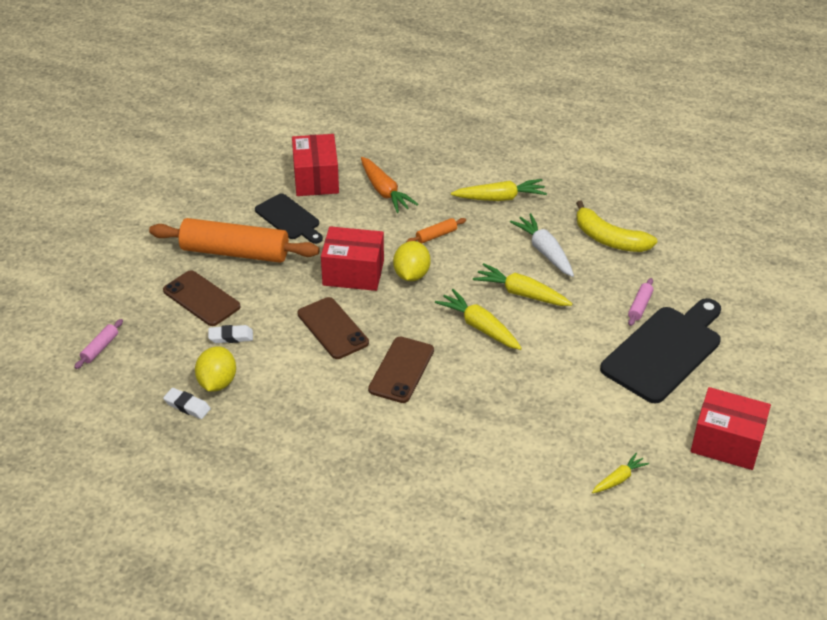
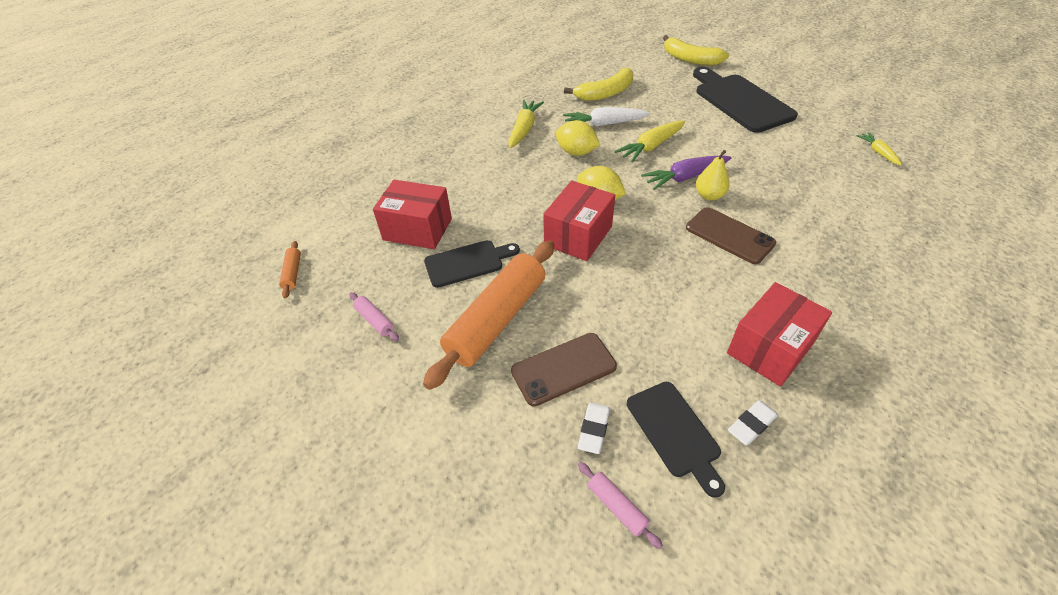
camera: 65 degrees left, 5 degrees up
(166, 366) = (675, 432): none -> black cutting board
(217, 382) = (716, 385): yellow lemon -> yellow lemon (576, 152)
(231, 337) = (641, 355): white eraser -> white eraser (594, 429)
(333, 328) = (655, 268): brown phone -> none
(384, 191) = (470, 189): orange carrot -> none
(436, 235) = (552, 173): orange rolling pin -> orange rolling pin (292, 273)
(457, 348) = (709, 196): none -> yellow pear
(479, 327) = (685, 177): yellow carrot -> purple carrot
(640, 306) = (687, 99): pink rolling pin -> pink rolling pin (375, 320)
(726, 442) = (840, 101): red box -> red box (770, 348)
(743, 294) = (690, 59): none -> yellow banana

